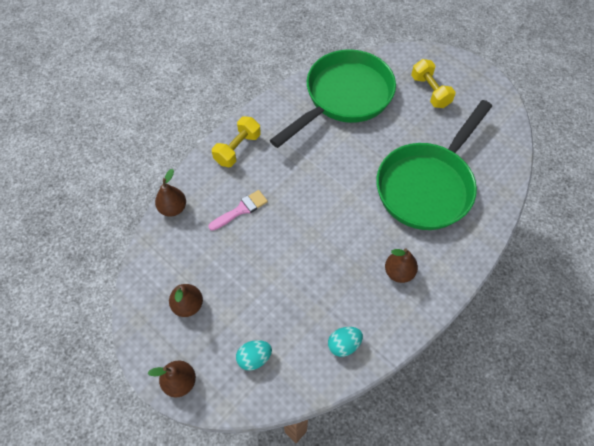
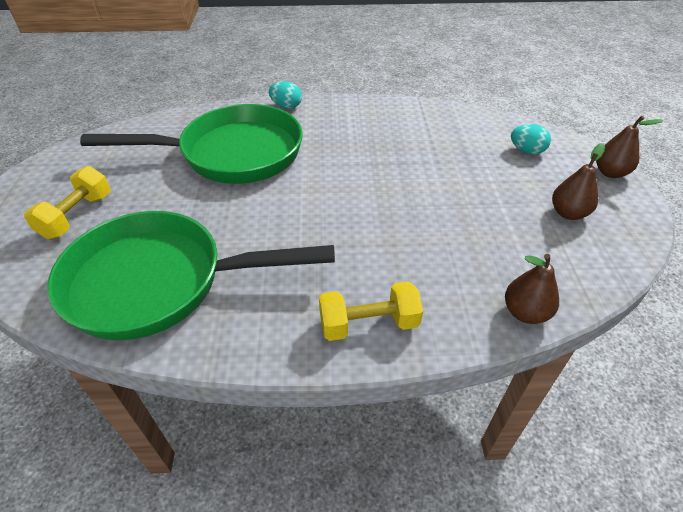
camera: 135 degrees left, 15 degrees down
(241, 210) = (436, 253): pink brush -> none
(344, 345) = (442, 121): turquoise egg -> turquoise egg (286, 106)
(399, 272) = (346, 127): brown pear -> none

